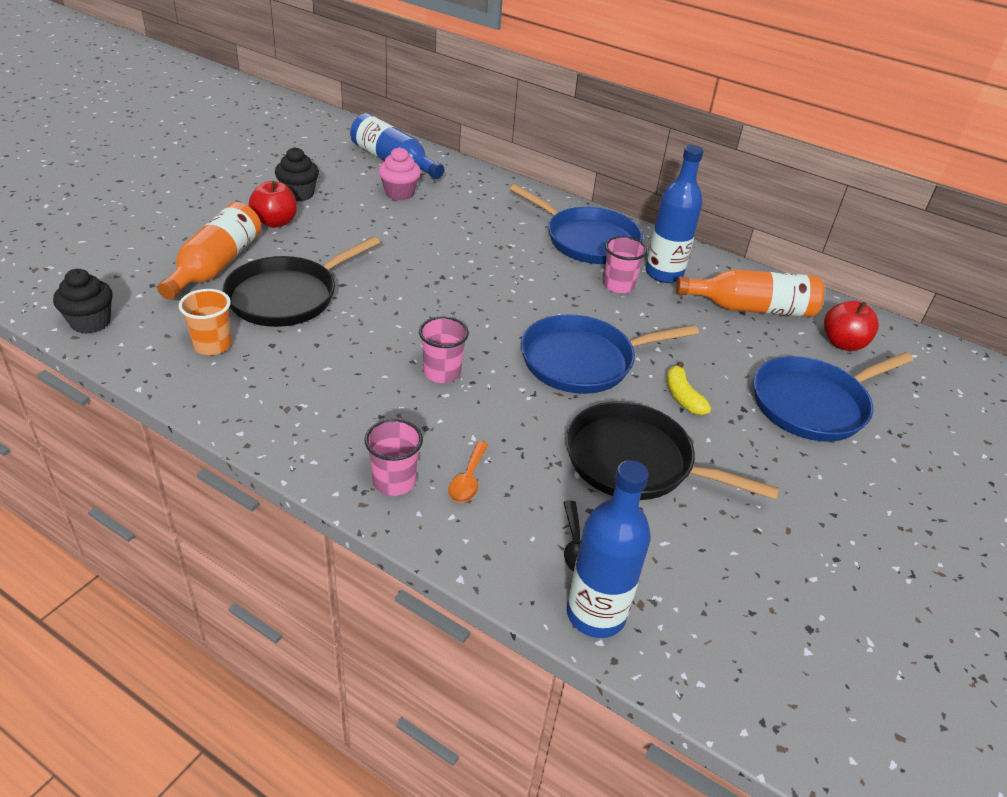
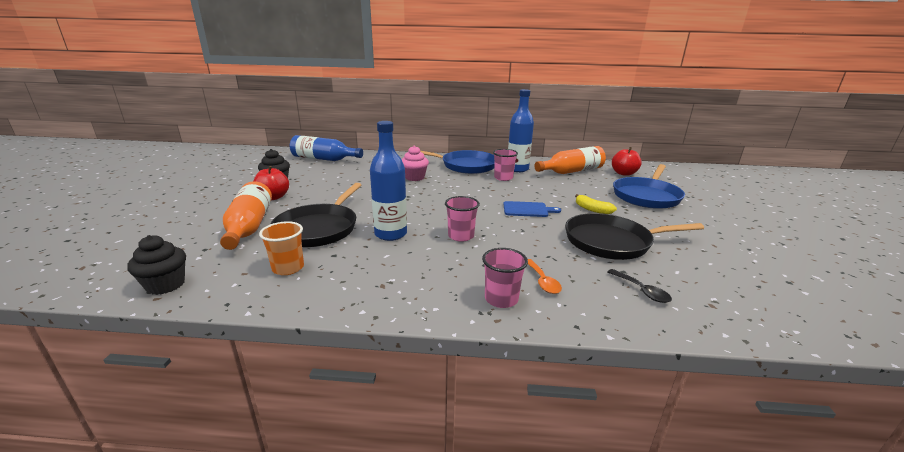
camera: 25 degrees left, 15 degrees down
(399, 193) = (342, 169): pink cupcake -> pink cupcake (414, 177)
(583, 361) = (527, 209): blue pan -> blue cutting board
(596, 614) = (701, 321): blue bottle -> blue bottle (390, 234)

